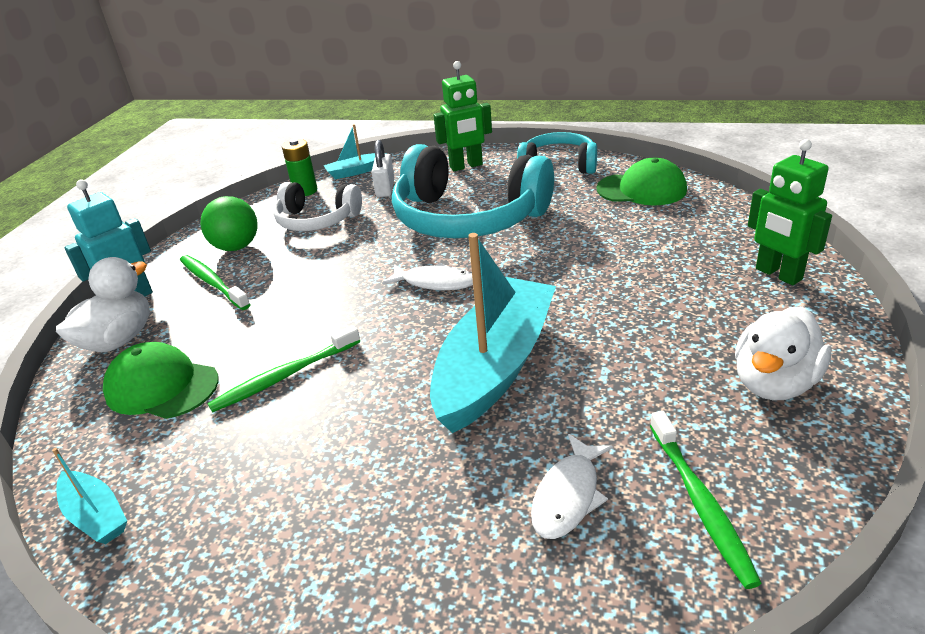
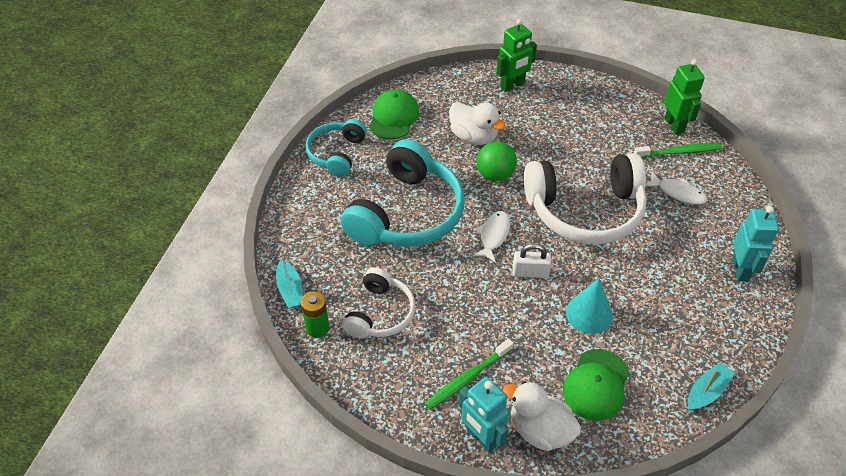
camera: 90 degrees left, 15 degrees up
(236, 247) = (412, 370): green ball -> green ball (495, 175)
(284, 376) = (589, 314): green toothbrush -> turquoise cone
(353, 597) = (740, 270): none -> turquoise robot
(385, 188) = (335, 266): white padlock -> white padlock (530, 272)
(466, 166) = (313, 209): green robot -> green robot (674, 125)
(495, 366) = (585, 211): turquoise boat -> white headphones
(774, 383) = (604, 111): white duck -> white duck (474, 137)

